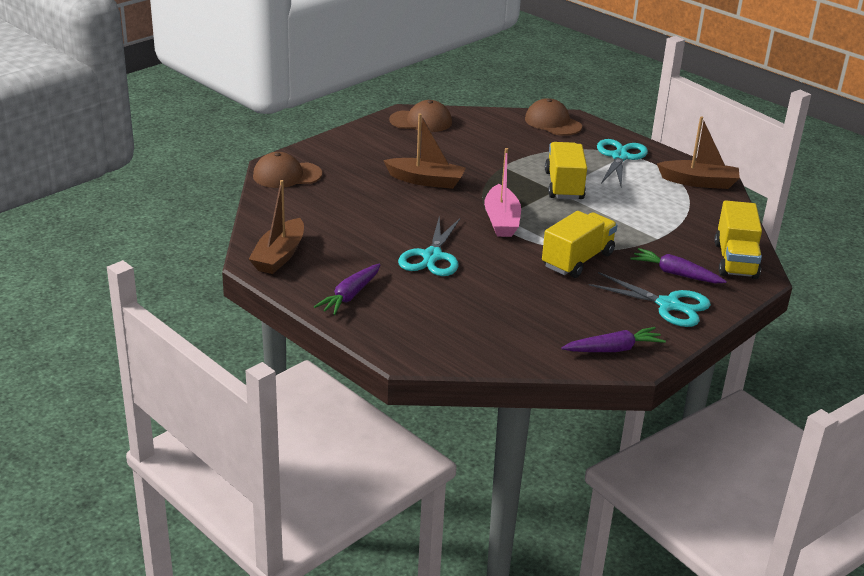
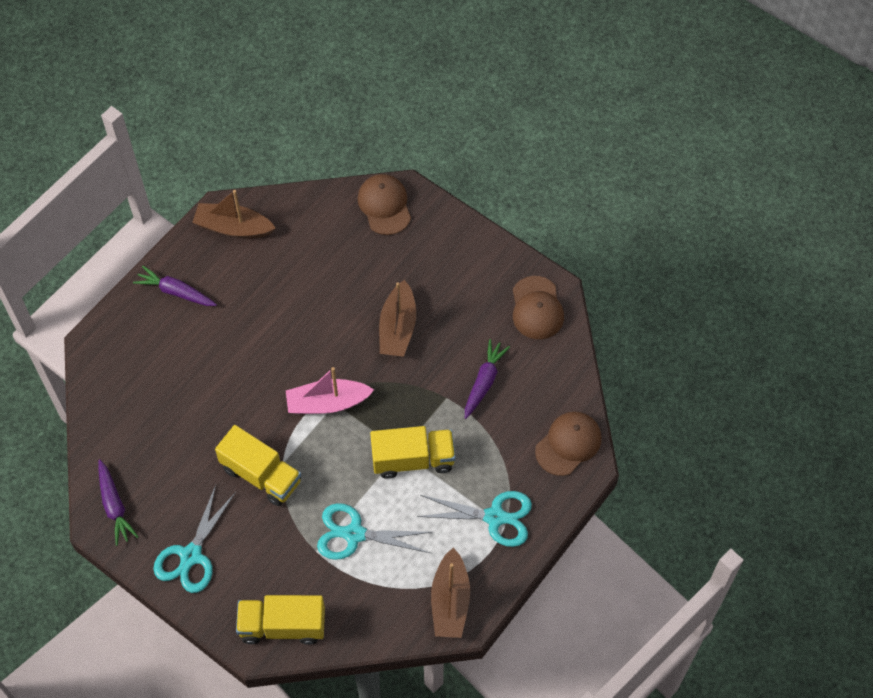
camera: 85 degrees right, 30 degrees up
(432, 256) = (250, 348): turquoise scissors -> turquoise scissors (354, 534)
(675, 274) = (248, 565): purple carrot -> purple carrot (484, 381)

